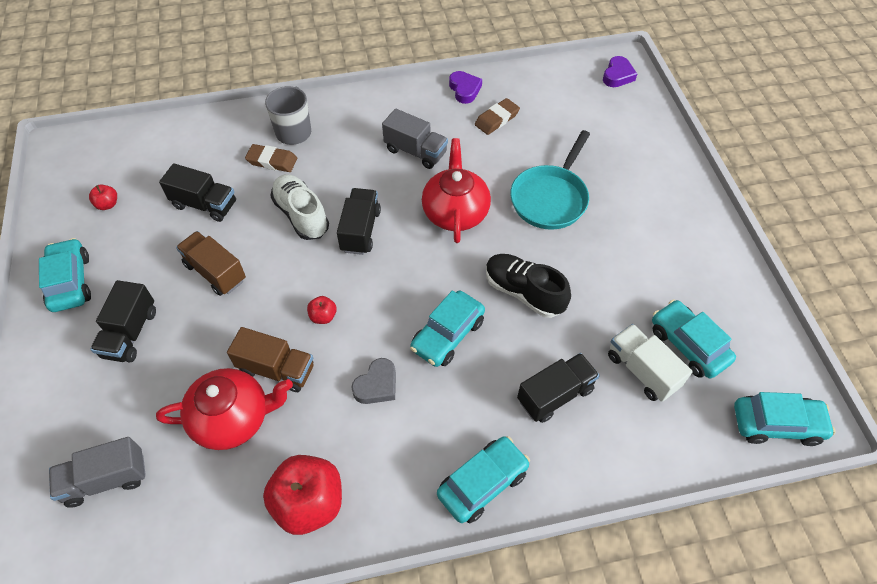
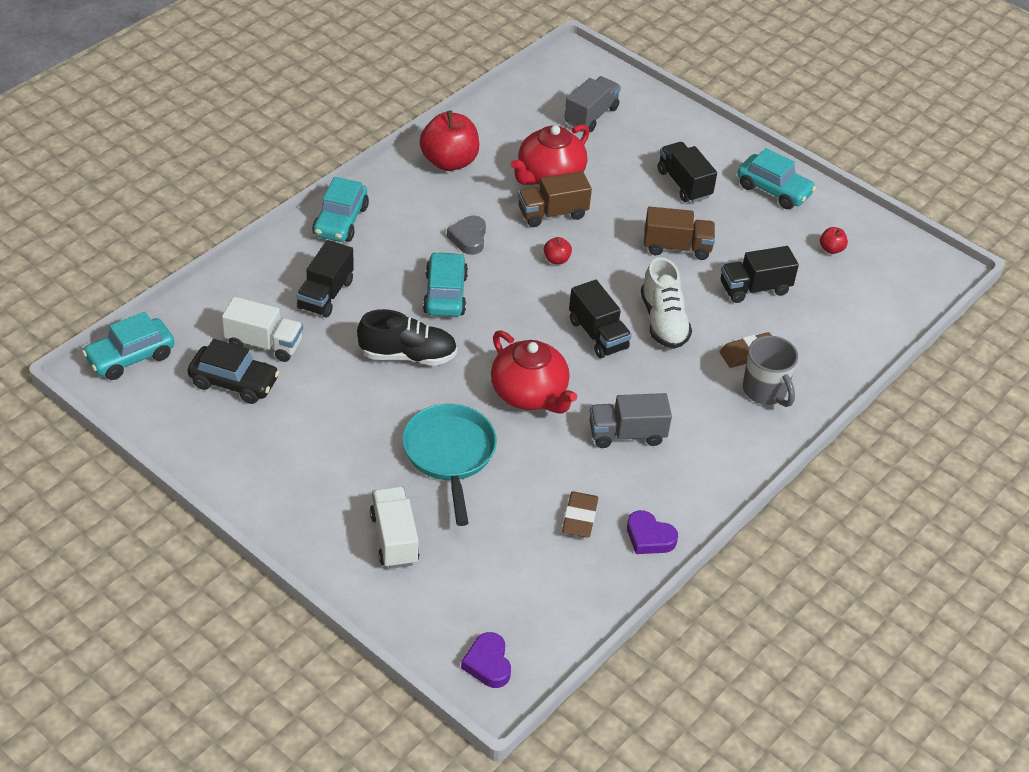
camera: 140 degrees right, 10 degrees down
(301, 215) = (663, 321): white shoe -> white shoe turned 60 degrees clockwise
(629, 163) = (394, 539): none -> white truck
(688, 345) = (234, 382): turquoise car -> black car

